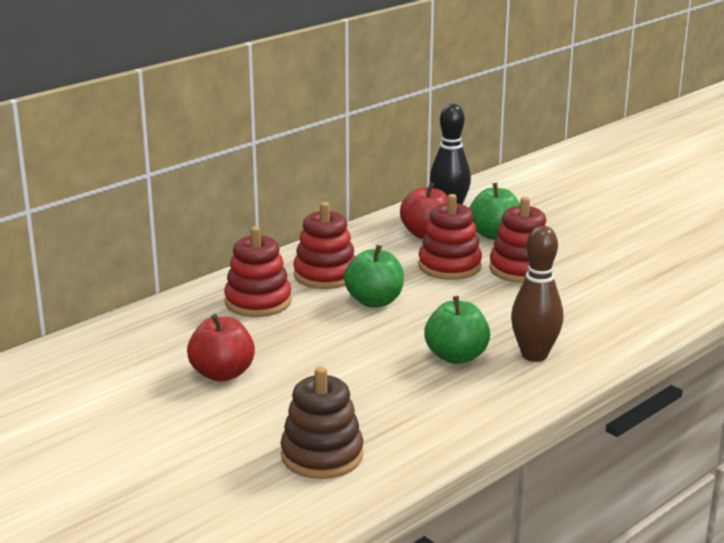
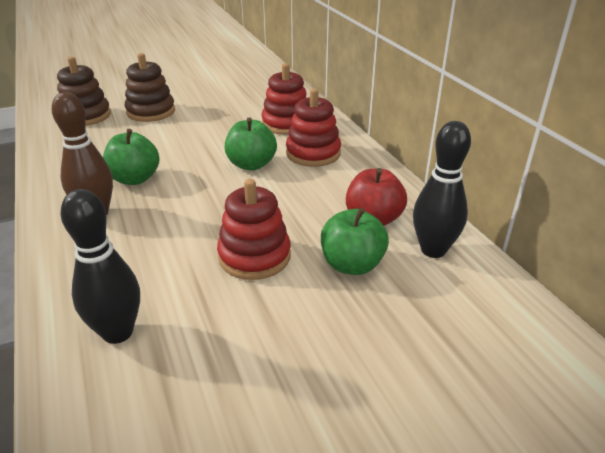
camera: 110 degrees right, 10 degrees up
(222, 374) = (201, 103): red apple -> none
(275, 405) = (151, 112): none -> brown stacking toy
(449, 266) = (291, 214): red stacking toy -> none
(649, 296) = (118, 332): none -> black bowling pin

